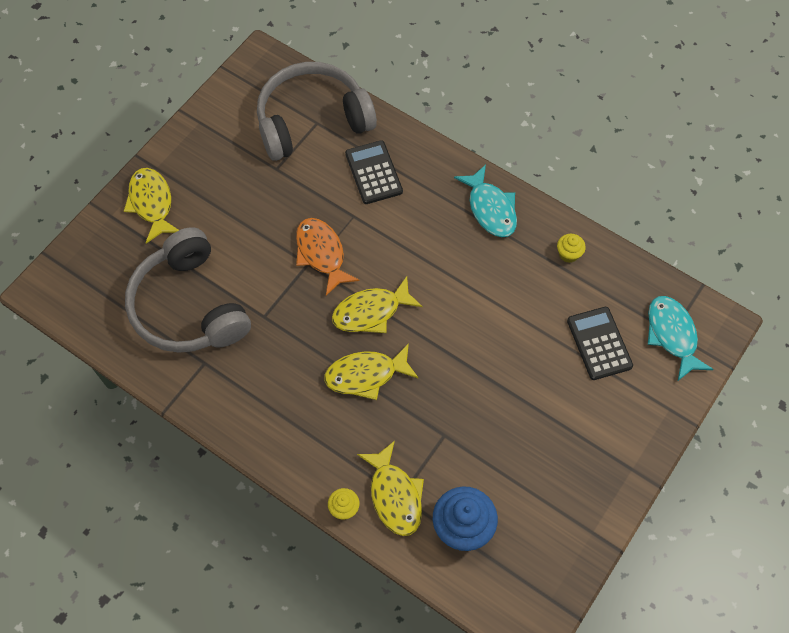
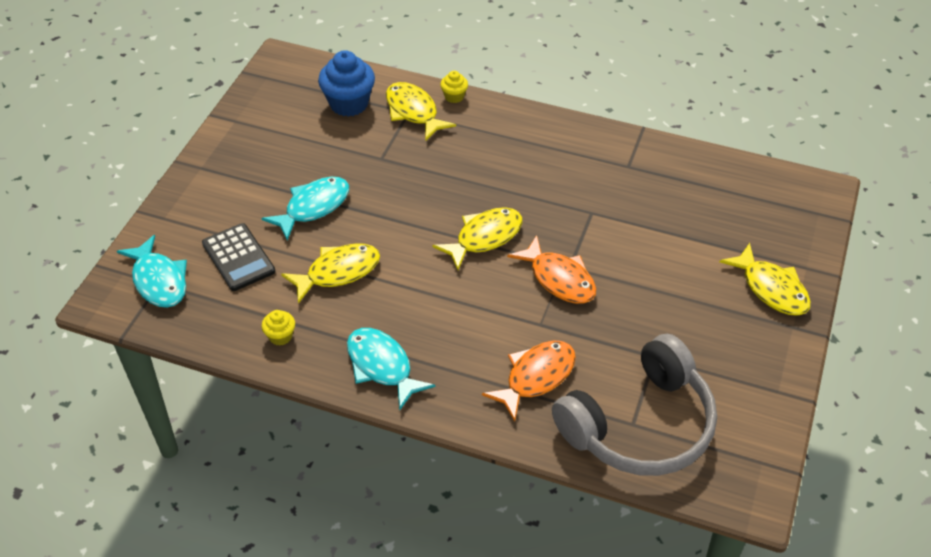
camera: 165 degrees right, 15 degrees down
(189, 306) = (670, 205): grey headphones -> none
(366, 375) = (470, 186): yellow fish -> yellow fish (338, 272)
(373, 173) = (536, 377): black calculator -> orange fish
(523, 386) = (313, 207): none -> turquoise fish

